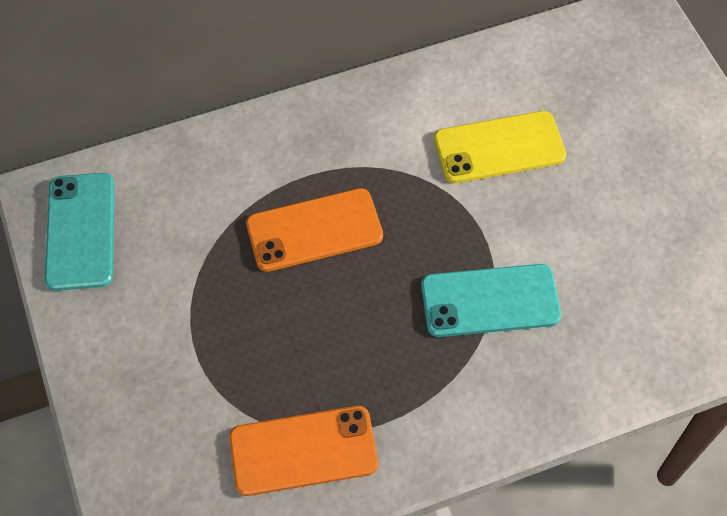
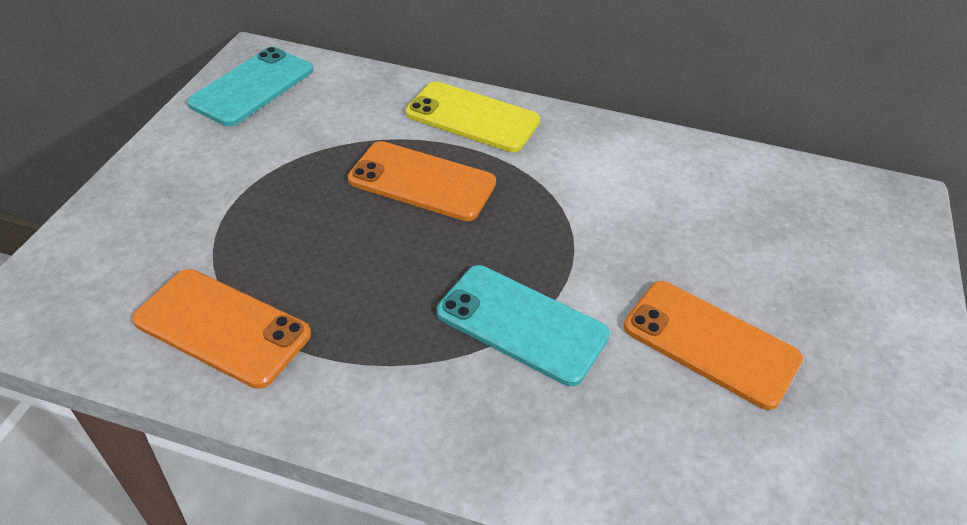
camera: 35 degrees right, 15 degrees down
(499, 148) = (652, 217): yellow phone -> yellow phone (472, 117)
(611, 229) = (710, 343): none -> orange phone

